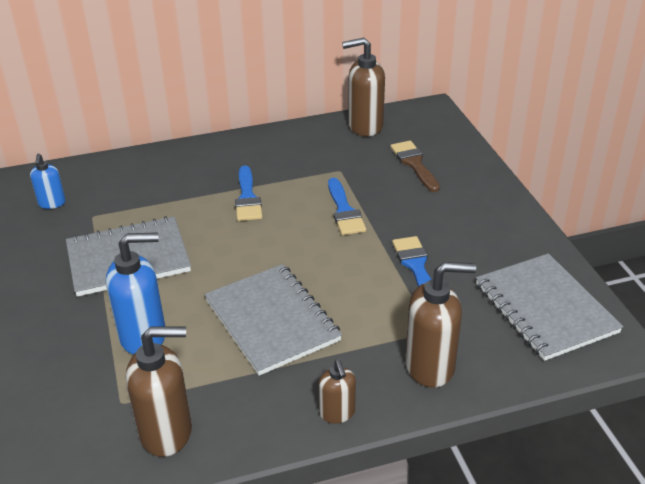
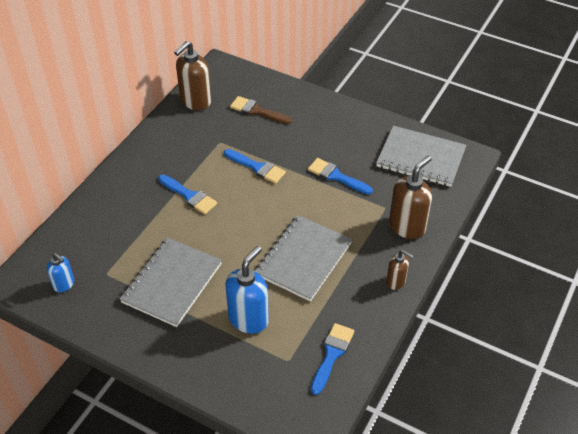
camera: 45 degrees left, 10 degrees up
(167, 432) = (332, 355): brown soap dispenser -> blue brush
(271, 320) = (303, 259): grey notebook -> grey notebook turned 75 degrees counterclockwise

